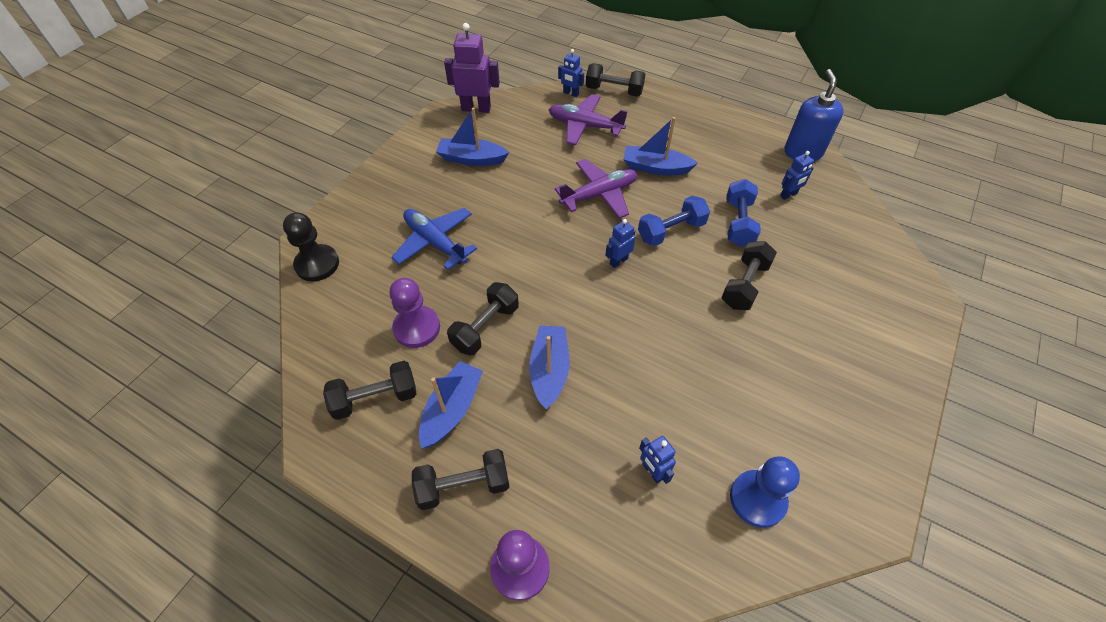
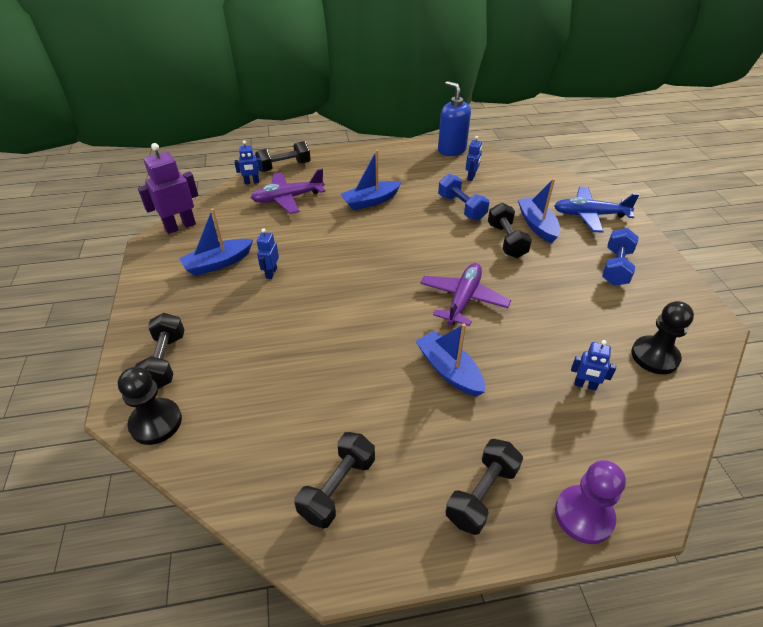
camera: 40 degrees left, 10 degrees down
(417, 328) = (312, 411): purple pawn -> none
(435, 242) = (255, 339): blue plane -> blue plane (589, 215)
(452, 409) = (410, 448): blue boat -> blue boat (537, 225)
(485, 327) = (368, 373): black dumbbell -> black dumbbell (165, 361)
(599, 195) = (350, 237): purple plane -> purple plane (463, 299)
(618, 261) = (413, 271): blue robot -> blue robot (271, 273)
(671, 231) = (426, 234): blue dumbbell -> blue dumbbell (616, 267)
(757, 499) = (654, 356): blue pawn -> black pawn

